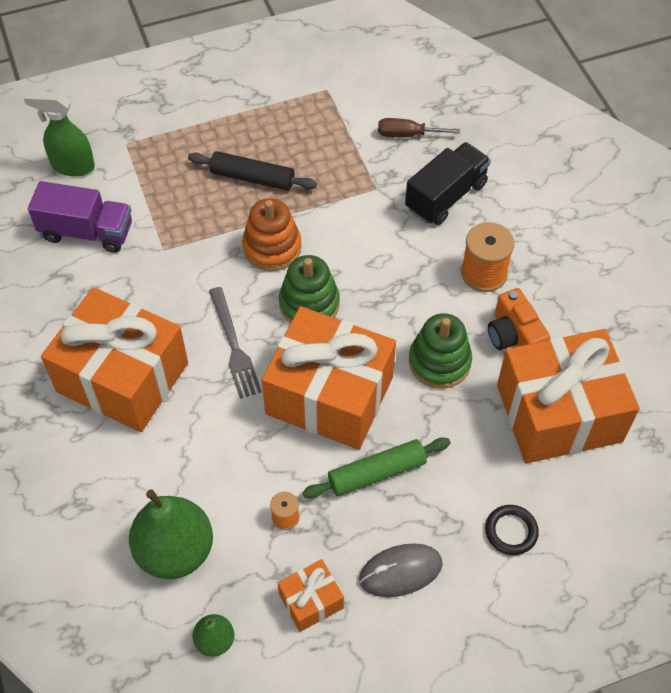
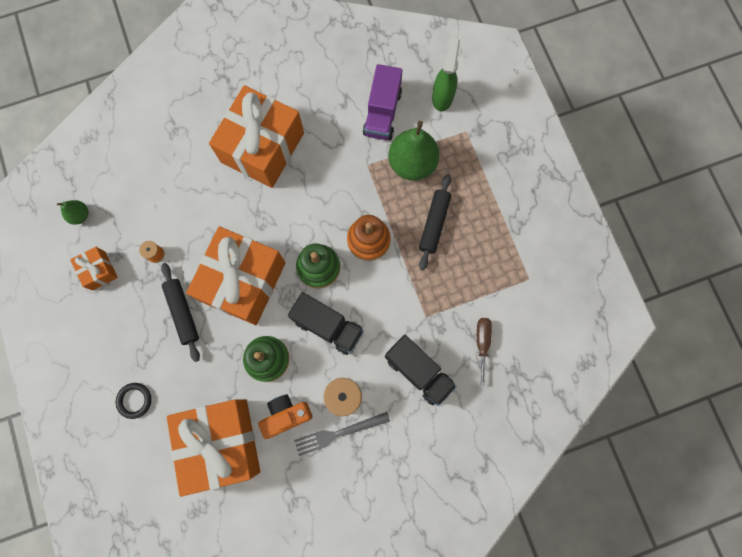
camera: 90 degrees right, 20 degrees up
(175, 551) = (138, 189): green pear -> green pear (412, 164)
(234, 346) = (285, 217): grey fork -> grey fork (338, 433)
(377, 473) = (183, 312): green rolling pin -> black rolling pin
(391, 292) = (328, 326): none -> black truck
(400, 571) = (113, 326): grey mouse -> none

